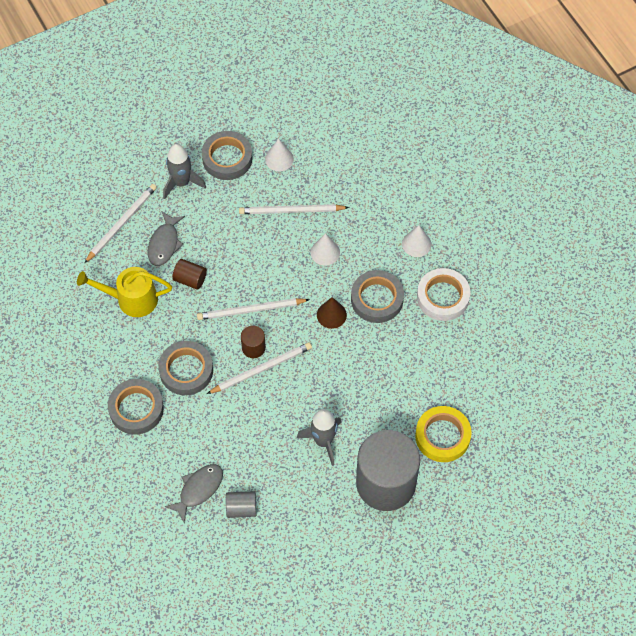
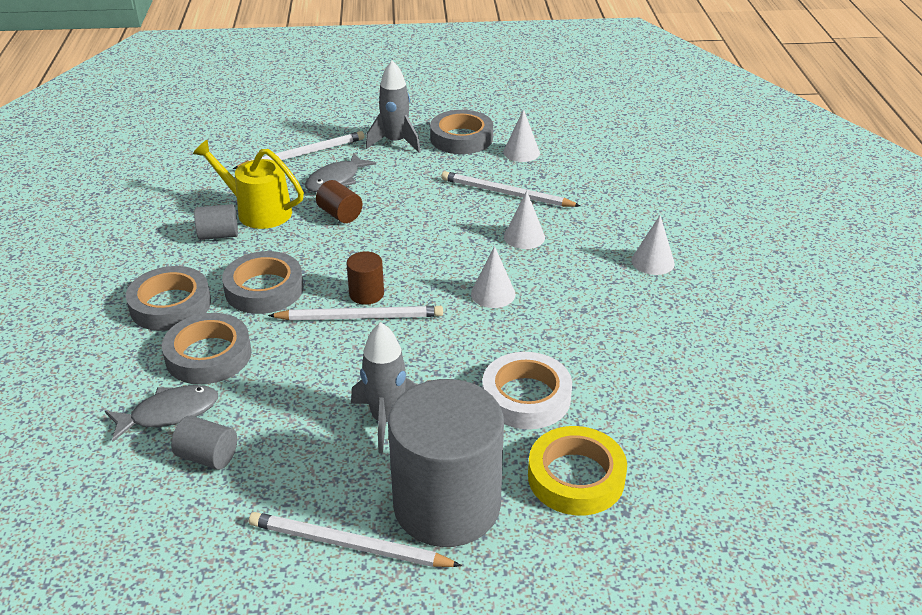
camera: 25 degrees right, 25 degrees down
(121, 334) = (218, 235): none -> grey cylinder
(250, 310) = (390, 260): white pencil -> white pencil (348, 544)
(331, 315) = (493, 294): brown cone -> white cone
(377, 299) = (566, 297): grey tape -> grey tape (208, 355)
(443, 297) = (662, 321): white tape -> white tape (526, 397)

